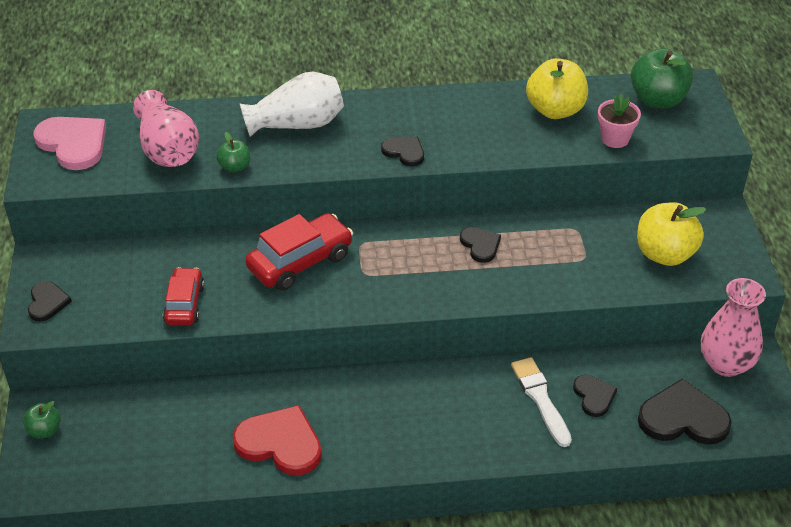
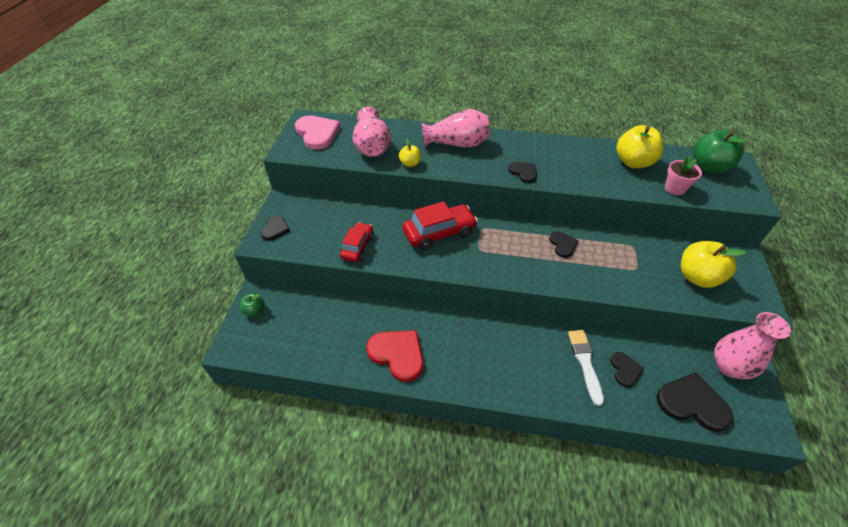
camera: 15 degrees right, 5 degrees up
(235, 167) = (410, 163): green apple -> yellow apple
(297, 124) = (457, 144): white vase -> pink vase

